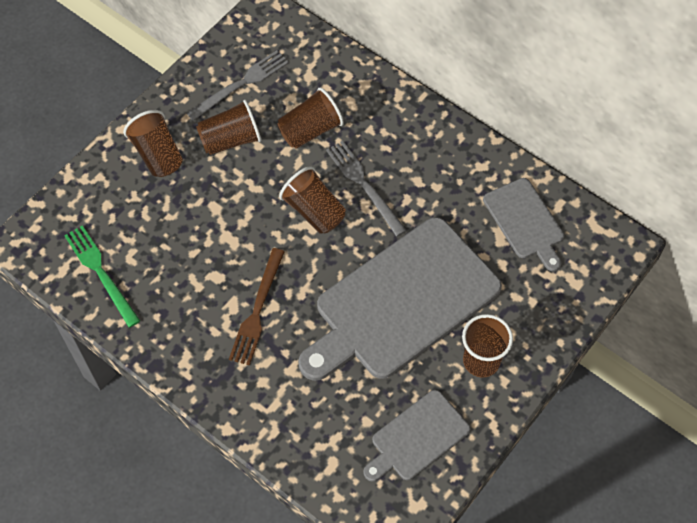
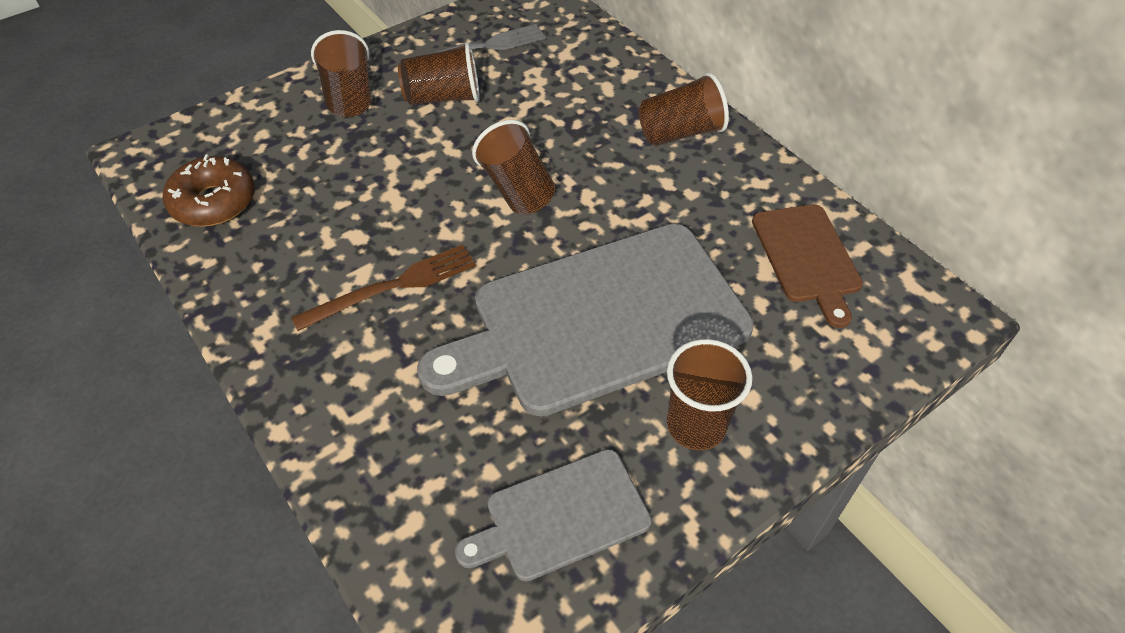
camera: 15 degrees right, 10 degrees down
(101, 273) = (214, 202): green fork -> brown donut
(257, 310) = (393, 287): brown fork -> brown fork turned 150 degrees counterclockwise
(310, 130) = (545, 105): brown cup -> brown cup (680, 133)
(364, 185) = (593, 174): grey fork -> none
(525, 221) = (807, 257): grey cutting board -> brown cutting board

